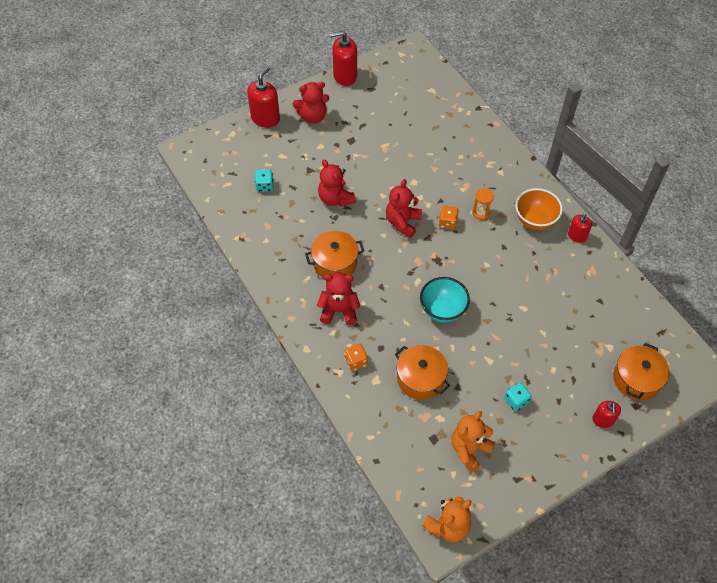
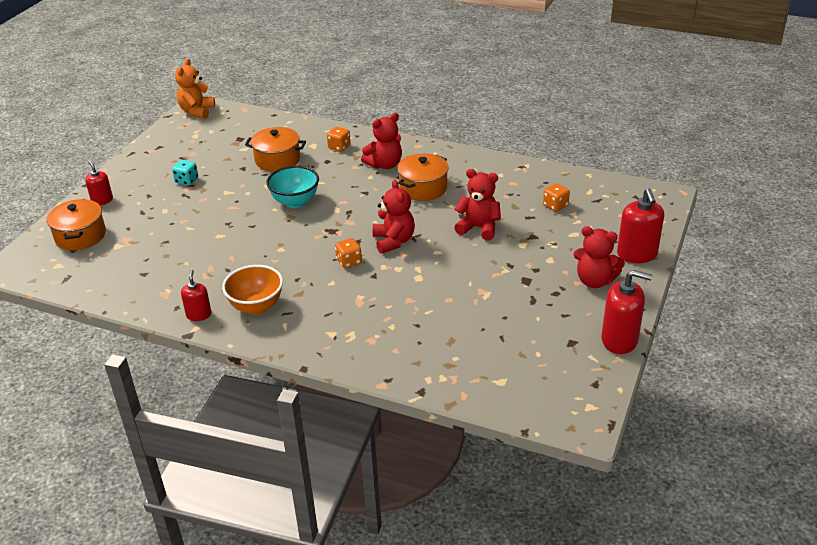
camera: 145 degrees right, 20 degrees down
(264, 186) = (555, 205): turquoise dice -> orange dice
(312, 116) = (595, 281): red teddy bear -> red teddy bear turned 105 degrees counterclockwise
(345, 76) = (619, 340): red soap dispenser -> red soap dispenser turned 60 degrees clockwise
(469, 449) = (207, 145): orange teddy bear -> none
(481, 213) = (321, 286): orange hourglass -> none

